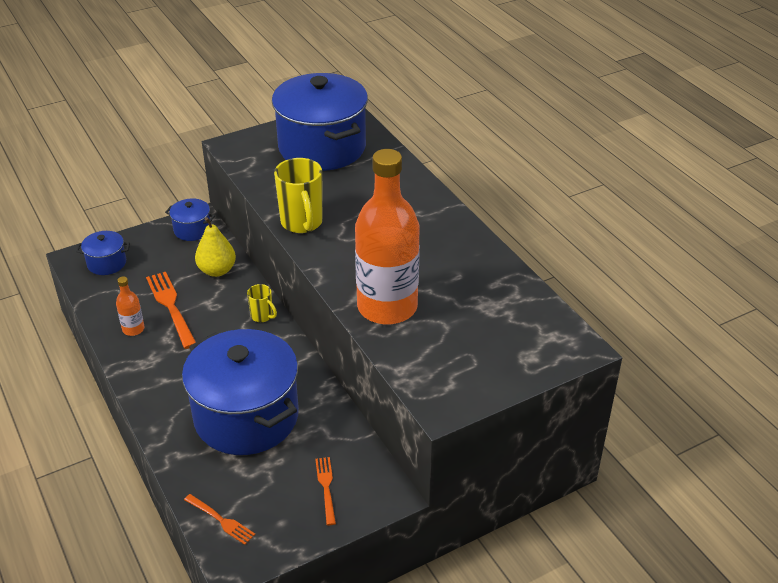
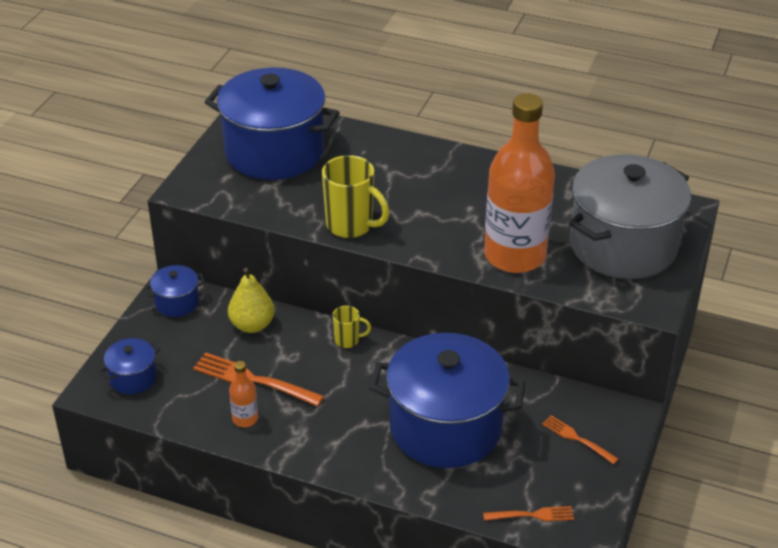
camera: 40 degrees left, 0 degrees up
(483, 347) = (623, 246): none -> grey pot

